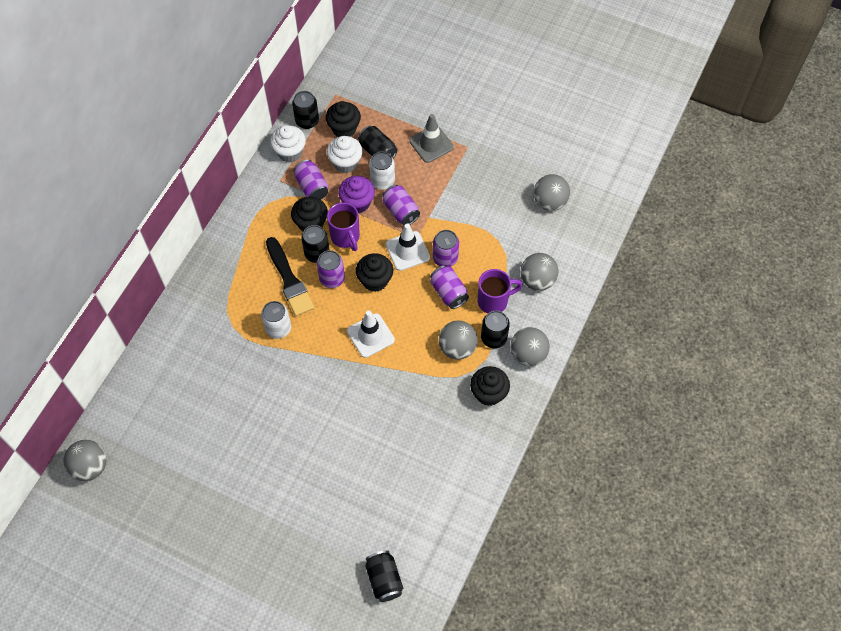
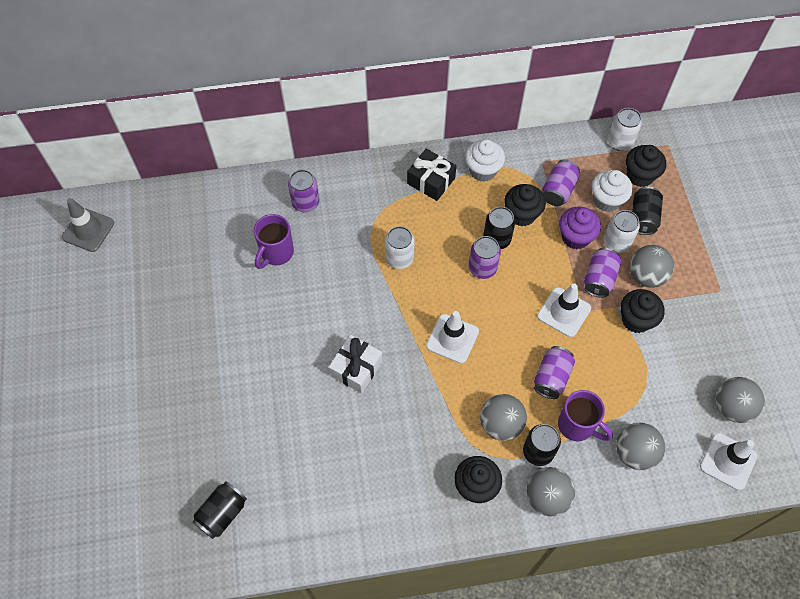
camera: 55 degrees right, 0 degrees up
(90, 466) = (172, 207): grey ball -> grey ball (646, 276)
(231, 264) = (431, 181): none -> black gift
(289, 280) = (452, 235): black brush -> none
(290, 152) = (576, 150): white cupcake -> white cupcake (483, 170)
(307, 121) = (620, 142): black can -> white can
(343, 415) = (356, 368): none -> white gift
(345, 237) = (532, 251): purple mug -> purple mug (276, 253)
(375, 280) = (510, 305): black cupcake -> black cupcake (636, 320)
(431, 144) = (693, 257): grey traffic cone -> grey traffic cone (88, 230)
(445, 258) = (585, 350): purple can -> purple can (305, 203)
(582, 231) = (728, 461): none -> white traffic cone

